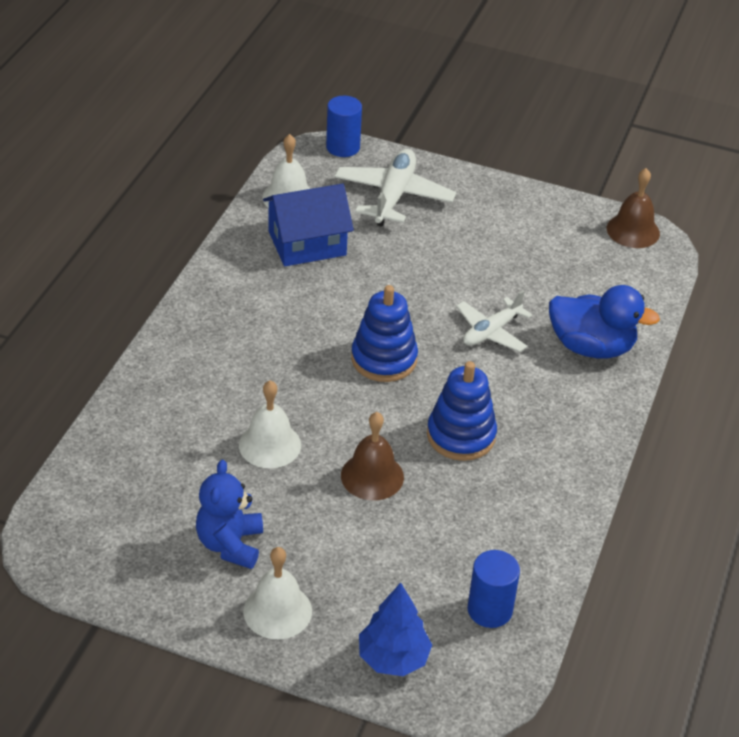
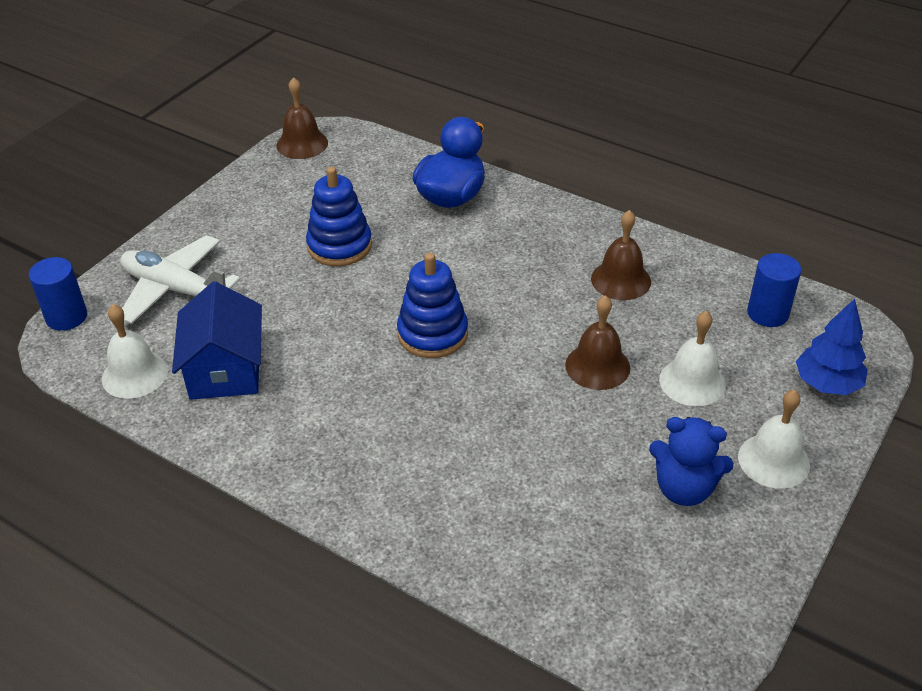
camera: 75 degrees left, 0 degrees up
(270, 445) = (542, 439): white bell -> white bell (692, 382)
(461, 435) = (551, 297): blue stacking toy -> blue stacking toy (339, 246)
(491, 332) = (413, 254): white plane -> none
(504, 487) = (621, 280): none -> brown bell

